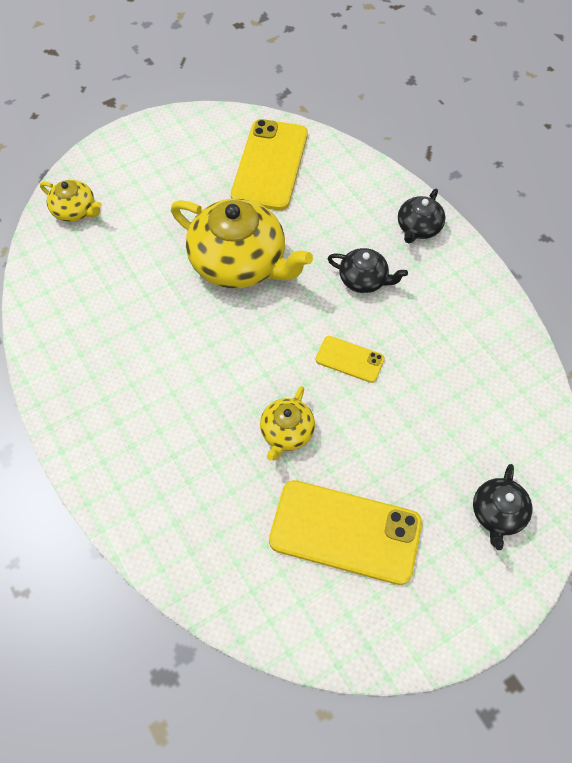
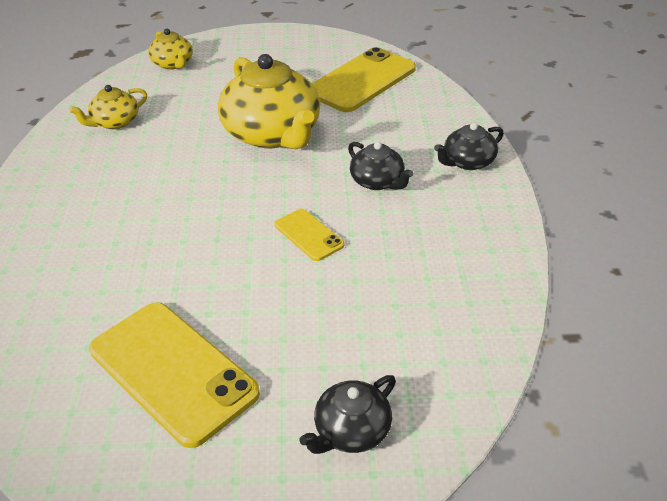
camera: 30 degrees right, 20 degrees down
(286, 432) = (195, 267): yellow teapot -> yellow teapot (115, 122)

